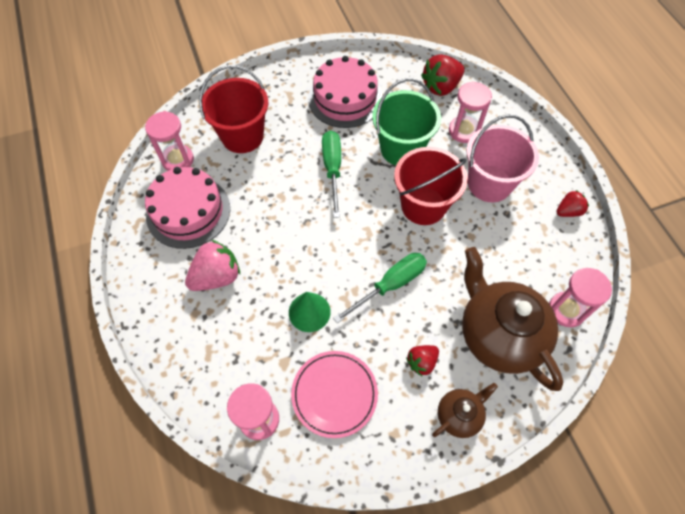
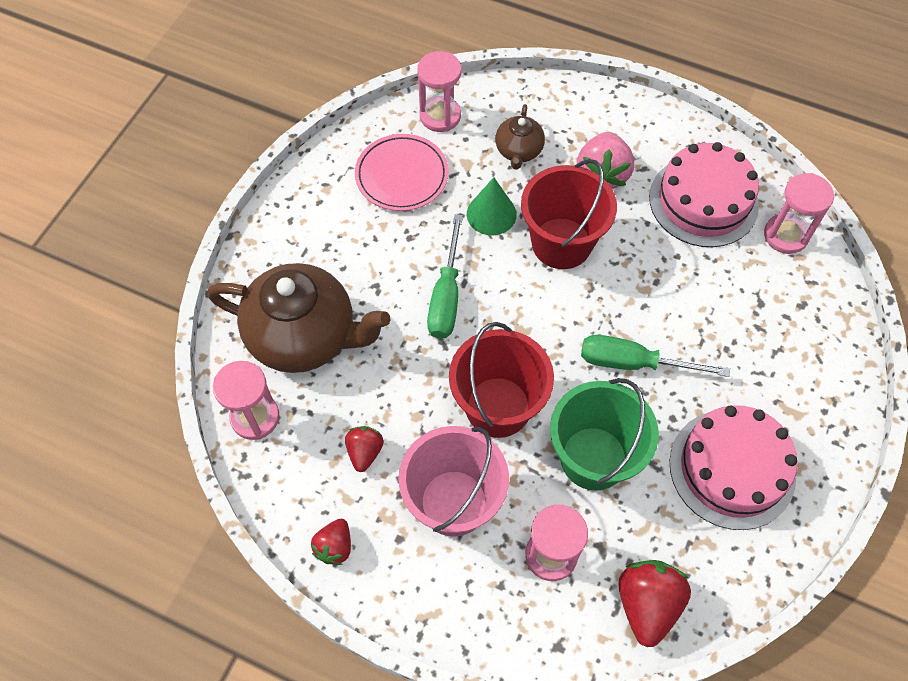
camera: 135 degrees right, 0 degrees up
(242, 136) = (767, 315): red bucket -> red bucket (561, 243)
(332, 169) = (633, 363): green screwdriver -> green screwdriver turned 150 degrees clockwise
(421, 362) = (354, 255): red strawberry -> red strawberry (365, 452)
(459, 415) = (285, 242): brown teapot -> brown teapot (518, 151)

